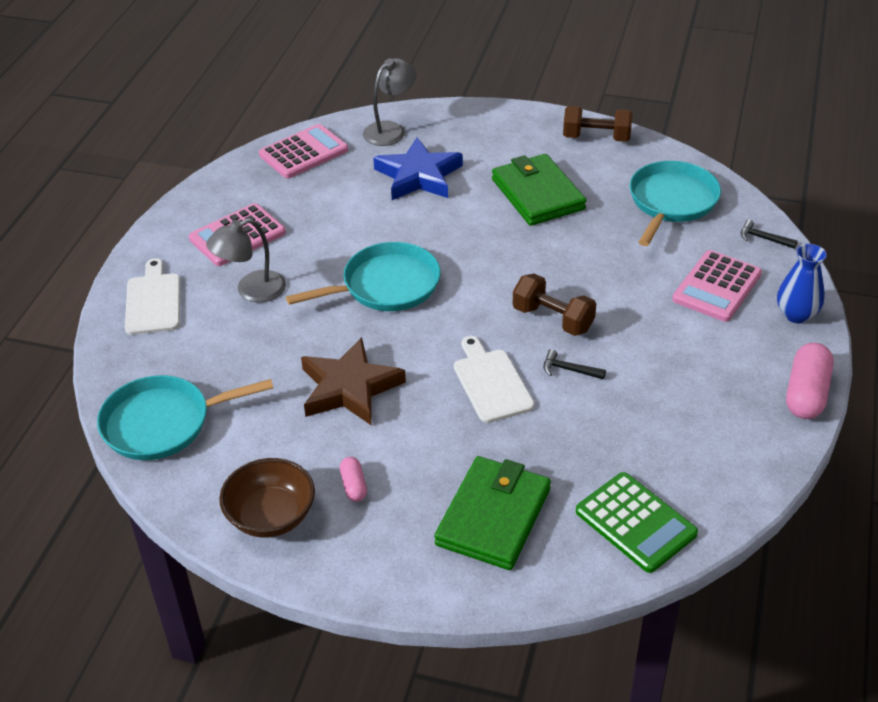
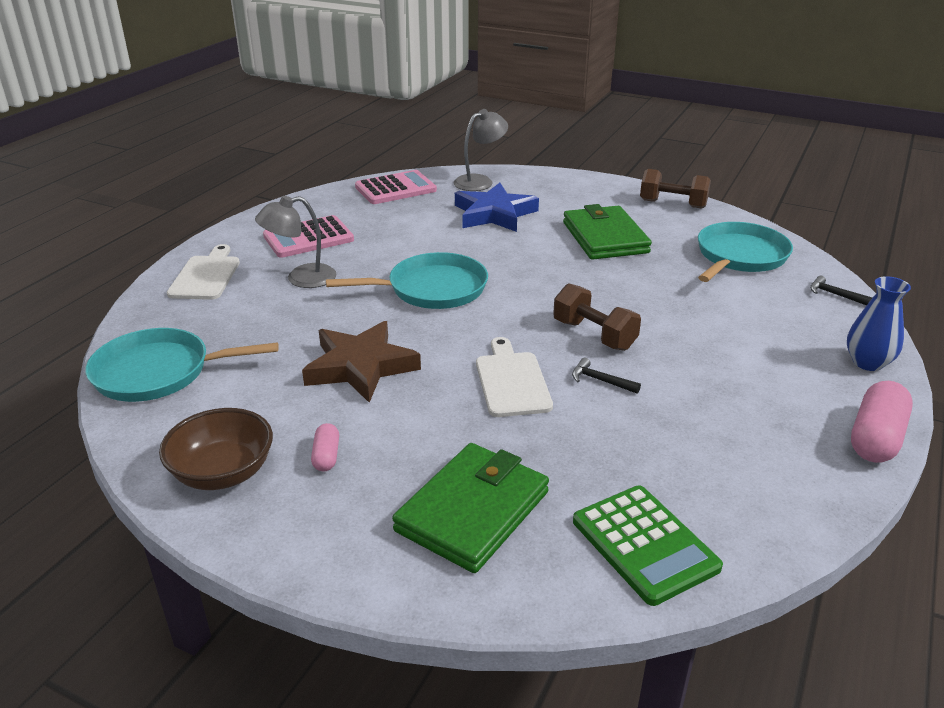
camera: 10 degrees right, 10 degrees down
(717, 287) = (779, 328): pink calculator -> none

